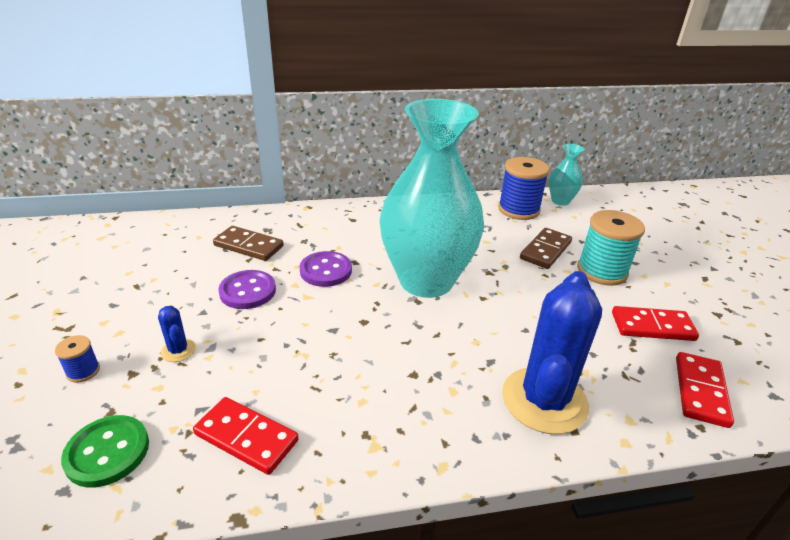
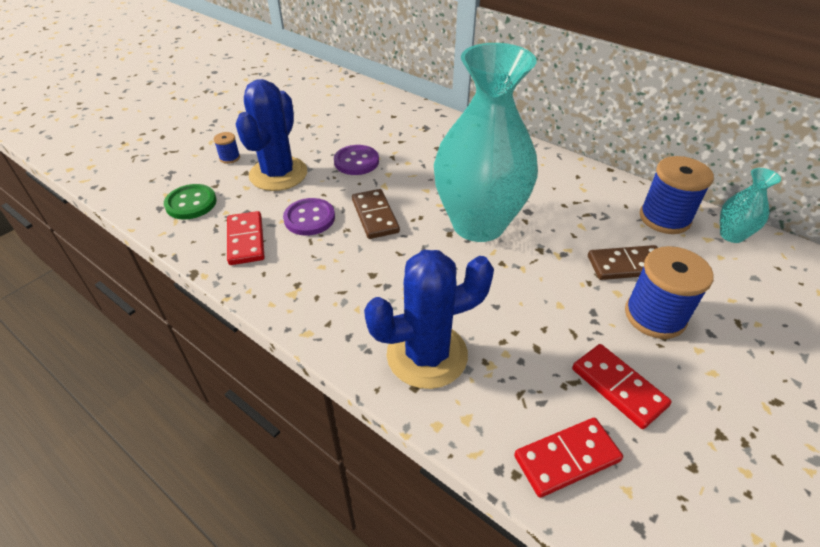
camera: 50 degrees right, 10 degrees up
(178, 350) = (278, 174): blue cactus -> blue cactus, size x2.40
(249, 246) = (398, 132): brown domino -> brown domino (375, 216)
(326, 270) = (420, 176): purple button -> purple button (309, 218)
(602, 271) = (654, 316): turquoise spool -> blue spool

